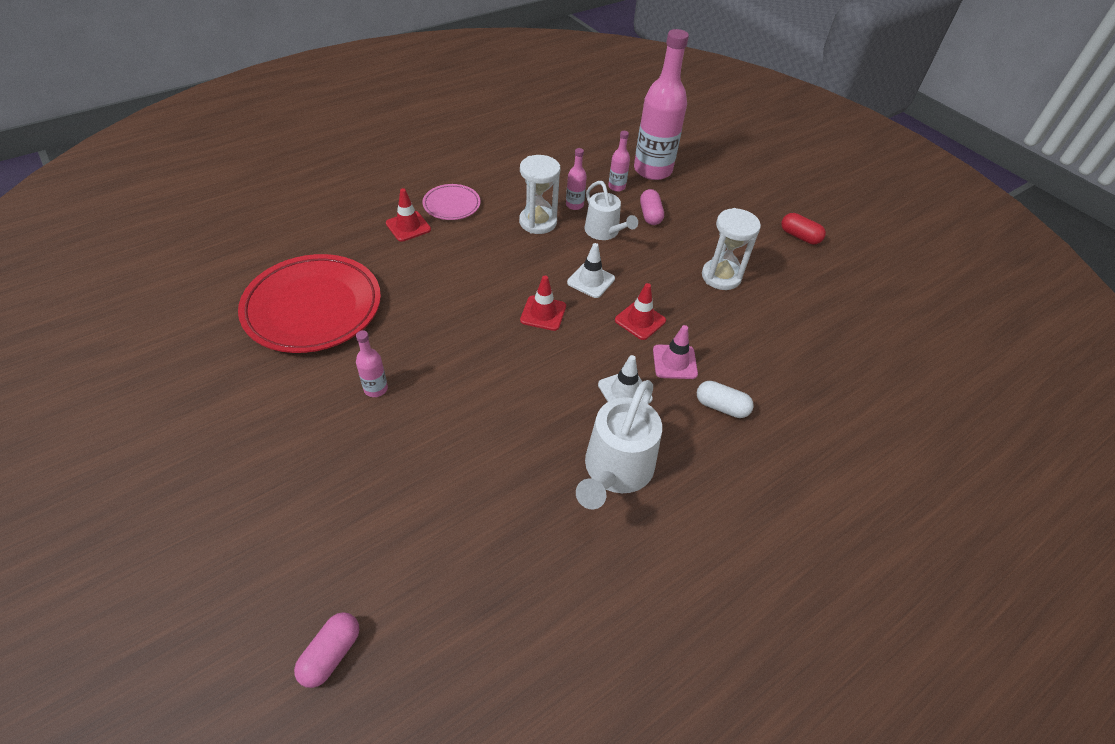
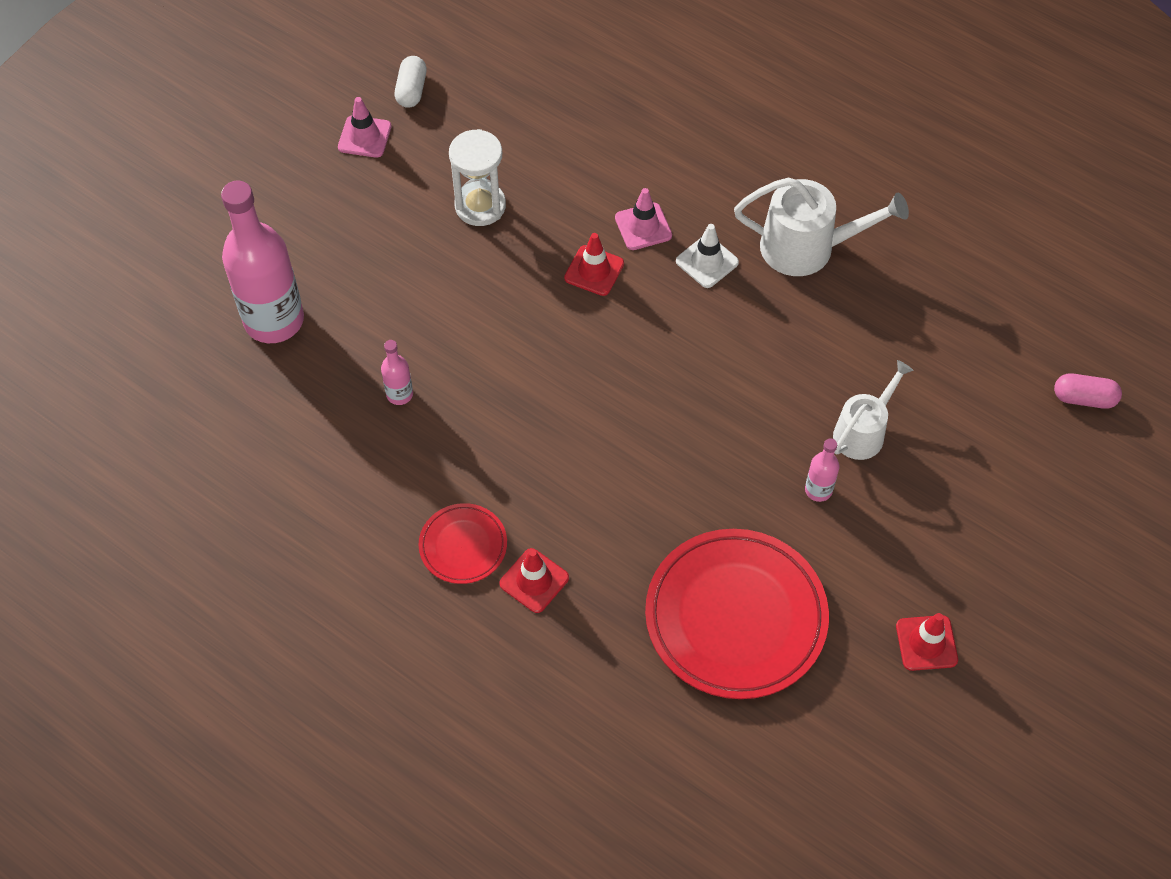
camera: 105 degrees left, 10 degrees up
(451, 205) = (463, 546): pink plate -> red plate
(538, 222) = (457, 426): white hourglass -> none
(543, 313) = (627, 368): red traffic cone -> red traffic cone (926, 643)
(591, 280) = (548, 335): white traffic cone -> none
(604, 232) = (444, 345): white watering can -> white watering can (862, 432)
(616, 187) = (334, 355): pink bottle -> none
(650, 215) = (385, 301): pink capsule -> none
(721, 406) = (685, 177): white capsule -> white capsule (411, 90)
(799, 236) = (364, 137): red capsule -> pink traffic cone

